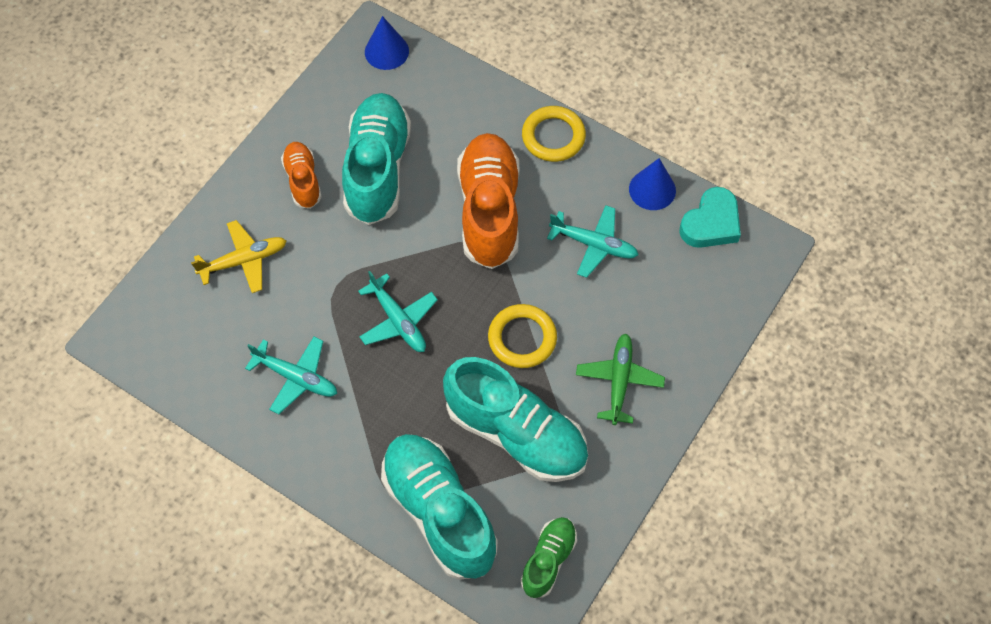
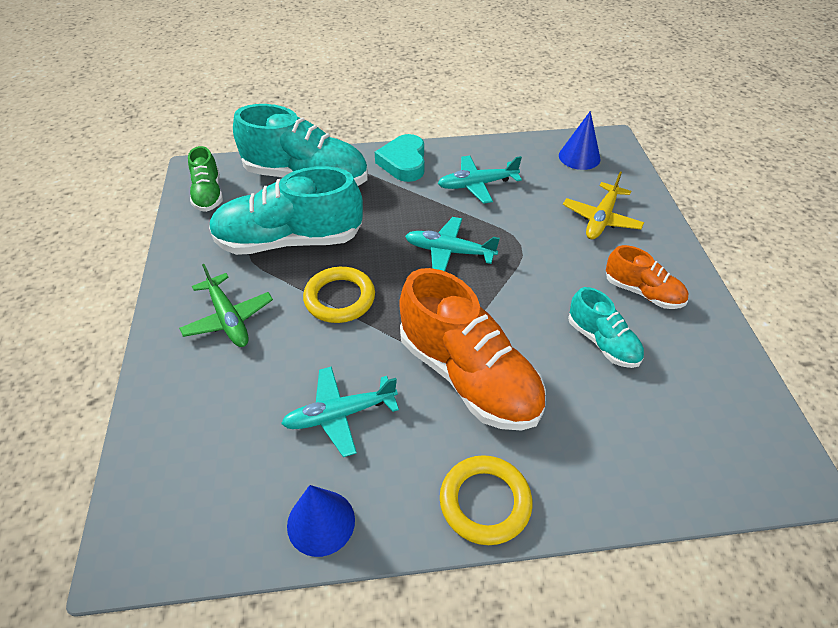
camera: 140 degrees right, 15 degrees down
(377, 169) = (602, 342): turquoise shoe -> turquoise shoe, size x0.52
(386, 51) = (754, 463): blue cone -> blue cone (579, 157)
(711, 223) = (221, 531): turquoise heart -> turquoise heart (404, 163)

